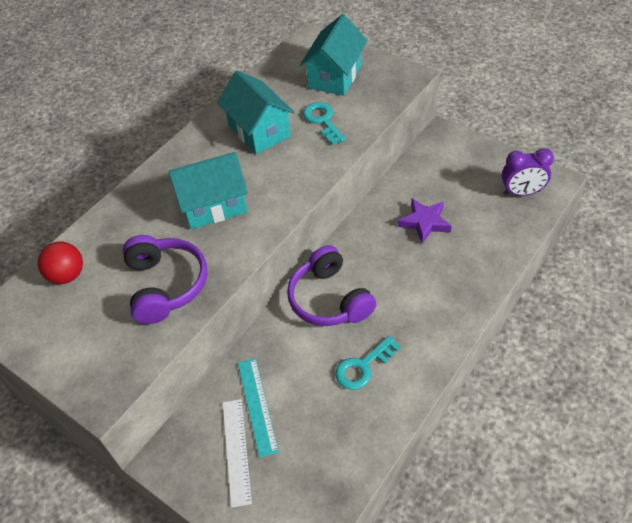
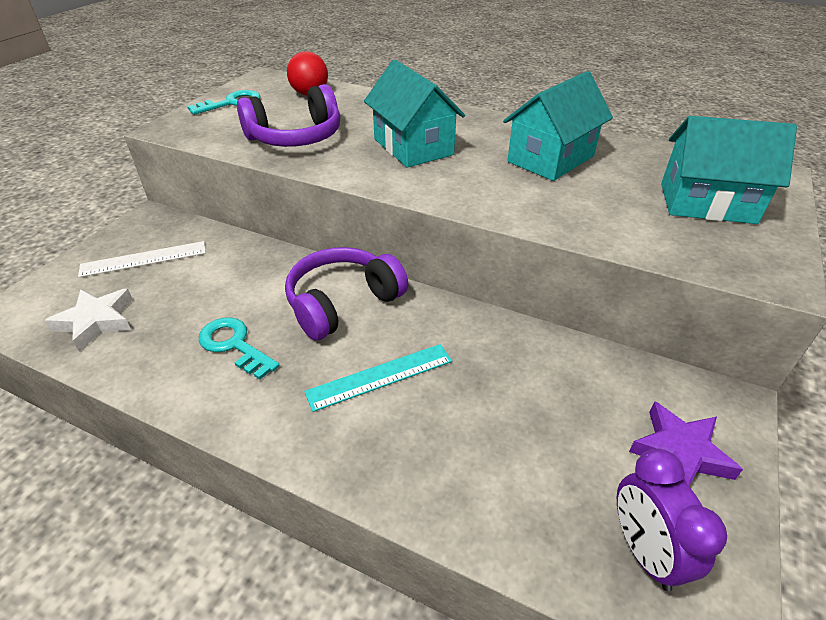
camera: 75 degrees right, 10 degrees down
(257, 406) = (195, 265): turquoise ruler -> turquoise ruler (380, 376)
(318, 471) = (96, 321): none -> white star
(323, 121) = (600, 202): turquoise key -> turquoise key (231, 103)
(424, 223) = (505, 392): purple star -> purple star (680, 452)

